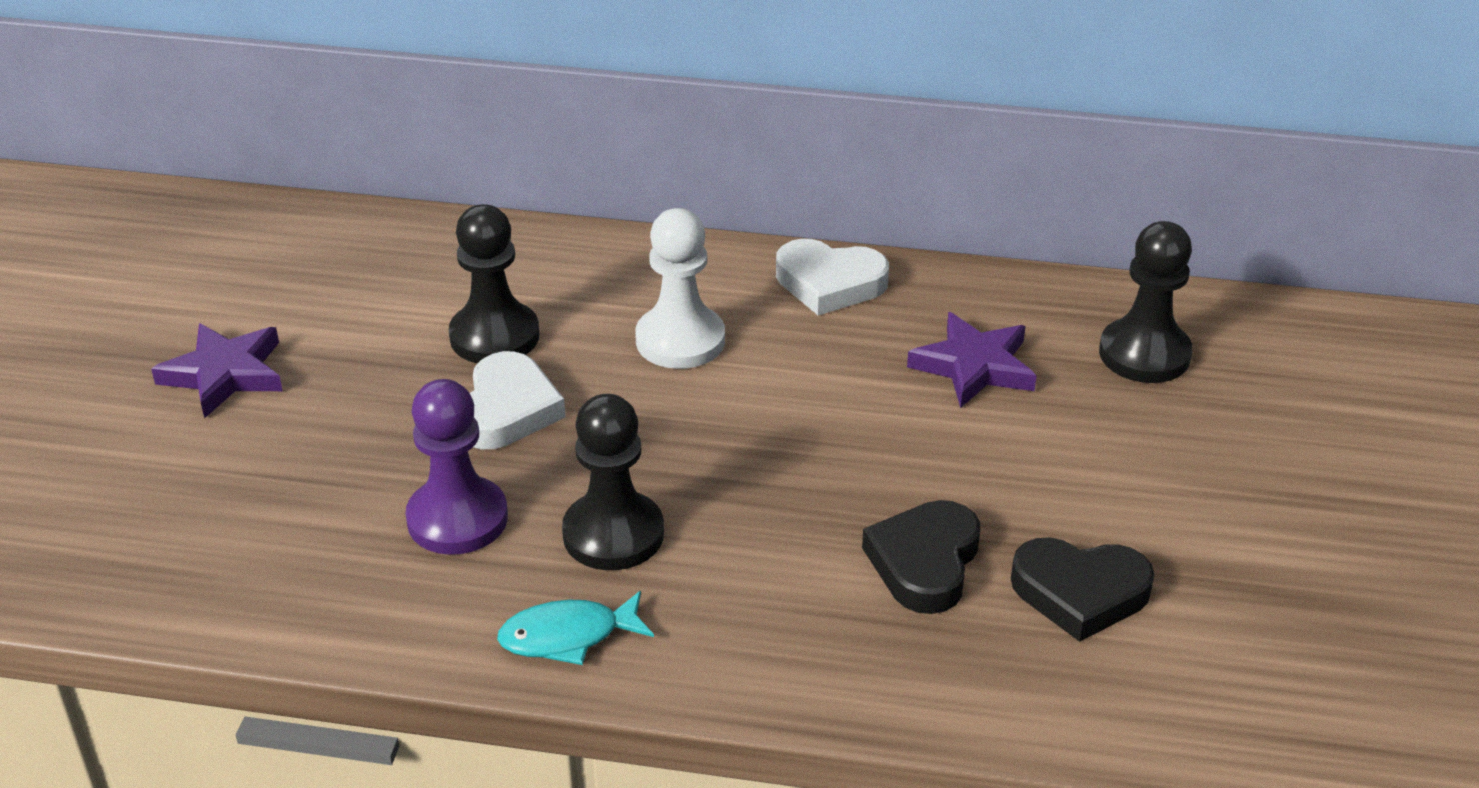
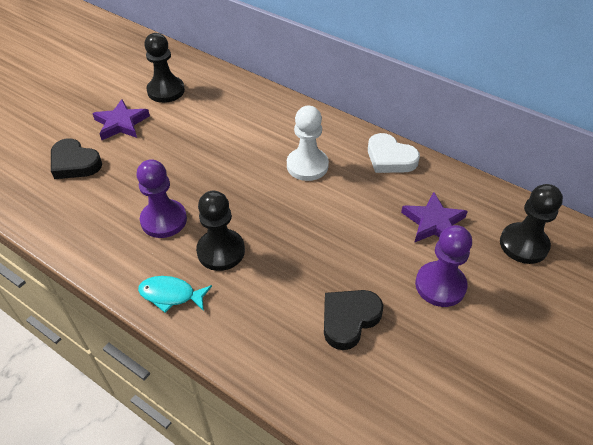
camera: 25 degrees right, 10 degrees up
(494, 336) = (232, 139): black pawn -> black pawn (166, 91)
(507, 410) = (216, 175): white heart -> none
(1045, 460) = (440, 285): none -> purple pawn
(1080, 593) = (415, 367): black heart -> black heart (75, 163)

